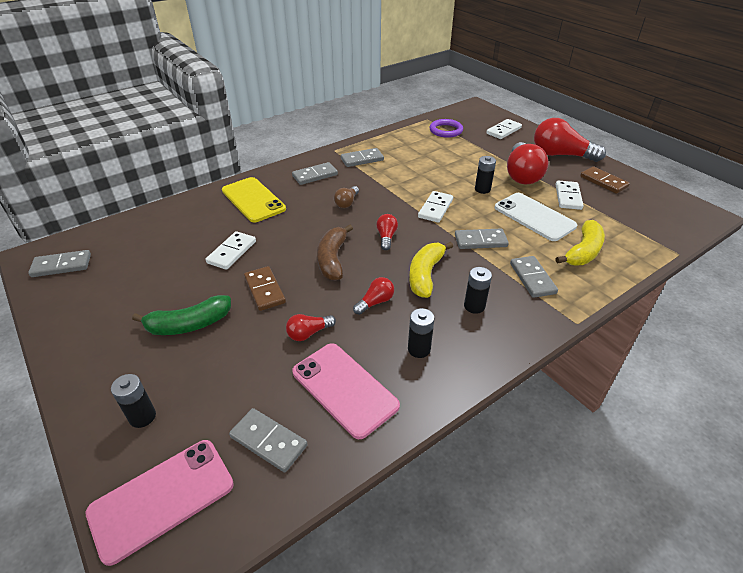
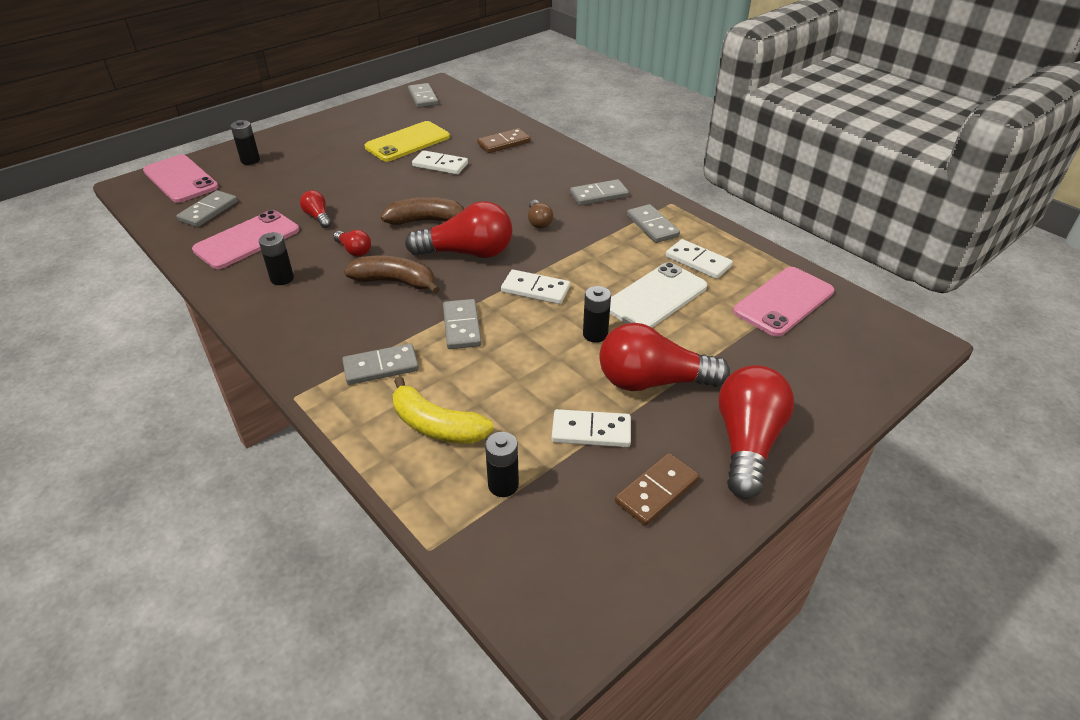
camera: 85 degrees right, 0 degrees up
(189, 324) = (341, 161): green banana -> none
(253, 200) = (536, 163): yellow phone -> yellow phone (407, 142)
(265, 290) = (381, 189): brown domino -> brown domino (504, 143)
(315, 175) = (599, 195): grey domino -> grey domino turned 75 degrees counterclockwise
(347, 203) = (538, 222): brown light bulb -> brown light bulb turned 120 degrees counterclockwise
(386, 237) = (467, 253): red light bulb -> red light bulb, size x2.08
(425, 275) = (395, 282): yellow banana -> brown banana
(446, 130) = (783, 301): purple ring -> pink phone
(474, 306) = (337, 316): black battery -> black battery (503, 485)
(503, 131) = (819, 372): white domino -> white domino (698, 261)
(534, 217) = (525, 383): white phone -> white phone (655, 297)

